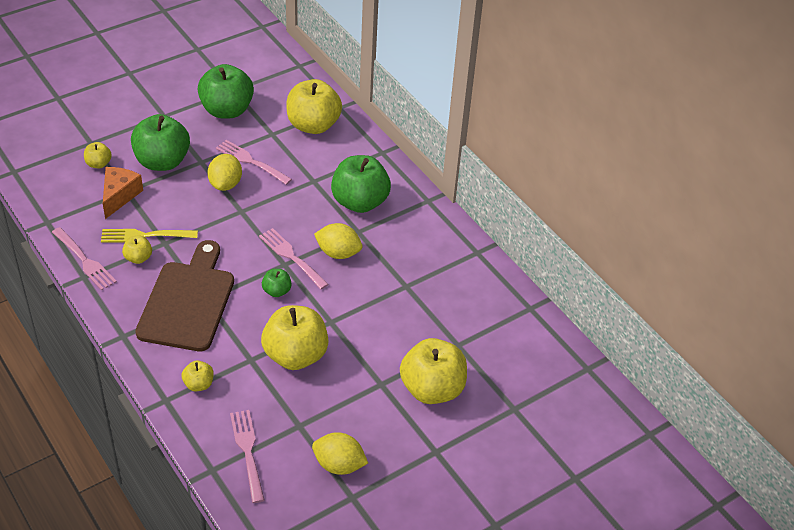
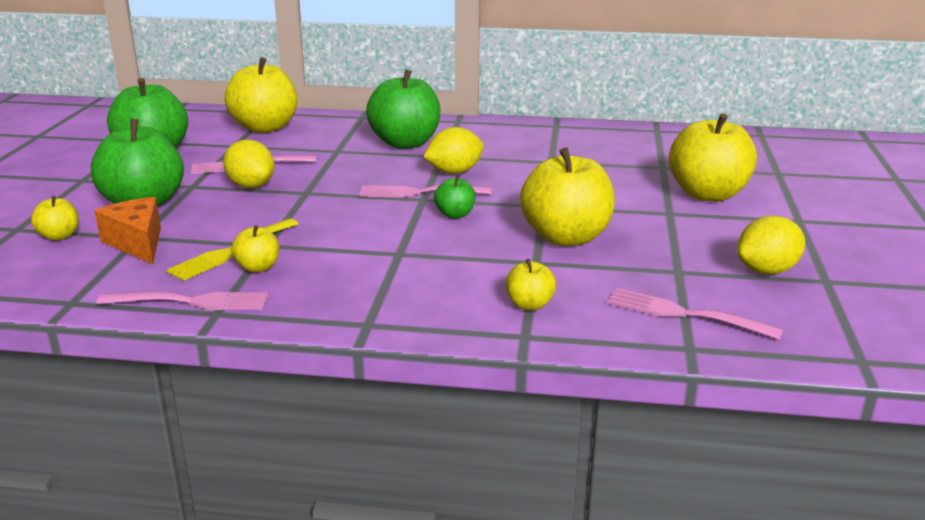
camera: 45 degrees left, 20 degrees down
(188, 301) = (384, 264): brown cutting board -> none

